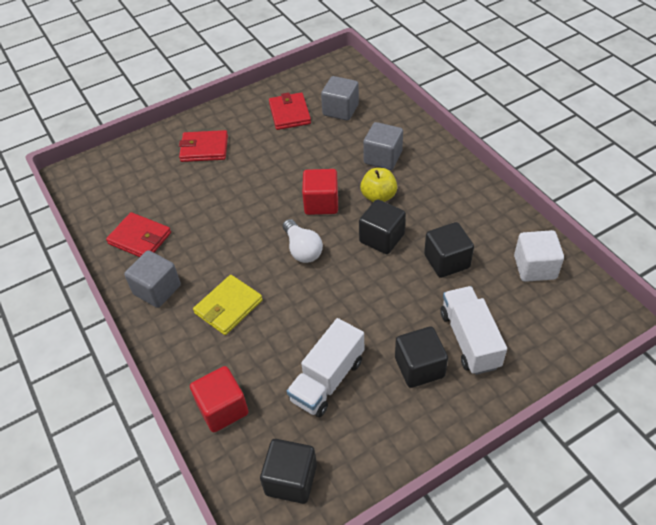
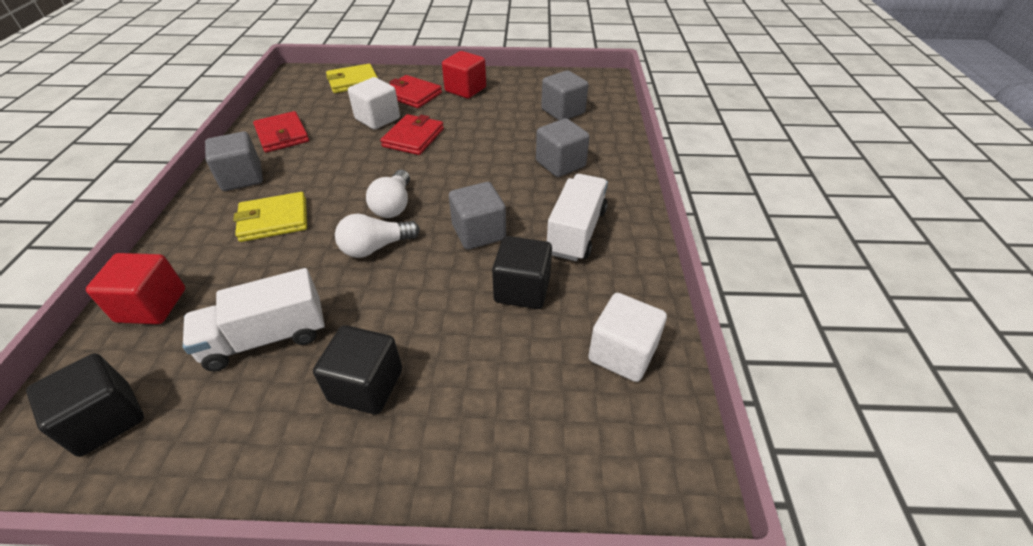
camera: 30 degrees right, 5 degrees down
(135, 159) = (353, 81): none -> yellow wallet
(203, 185) = (377, 119): none -> white cube
(290, 113) = (513, 97): red wallet -> red wallet (413, 138)
(321, 203) = (457, 176): red cube -> red cube (465, 90)
(326, 285) = (376, 247): none -> white light bulb
(378, 196) = (518, 194): yellow apple -> none
(381, 238) = (479, 232): black cube -> grey cube
(469, 339) = (455, 390): white truck -> white truck (576, 232)

